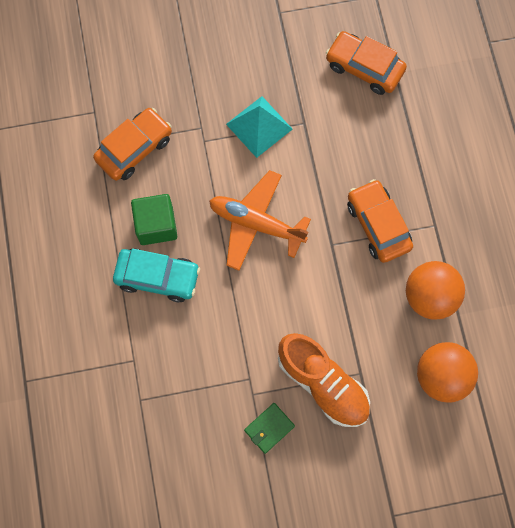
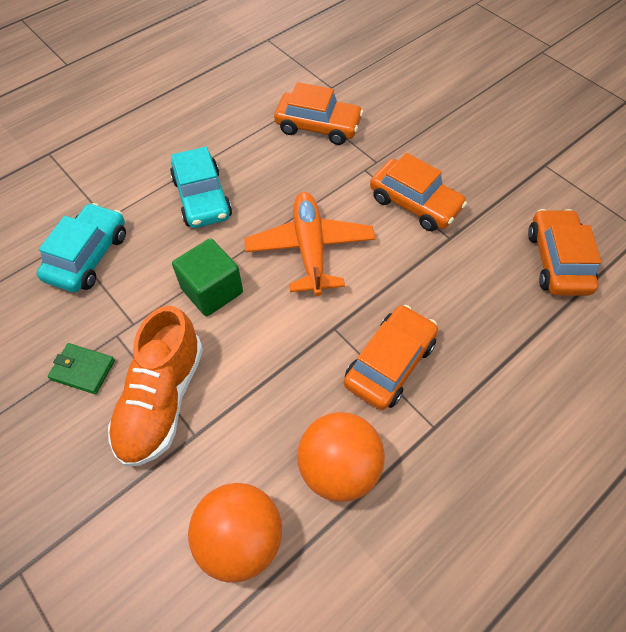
camera: 60 degrees right, 15 degrees down
(156, 225) = (254, 174): green cube -> green cube (212, 290)
(165, 388) = (88, 256): none -> turquoise car
(259, 126) = (415, 203): turquoise pyramid -> orange car

